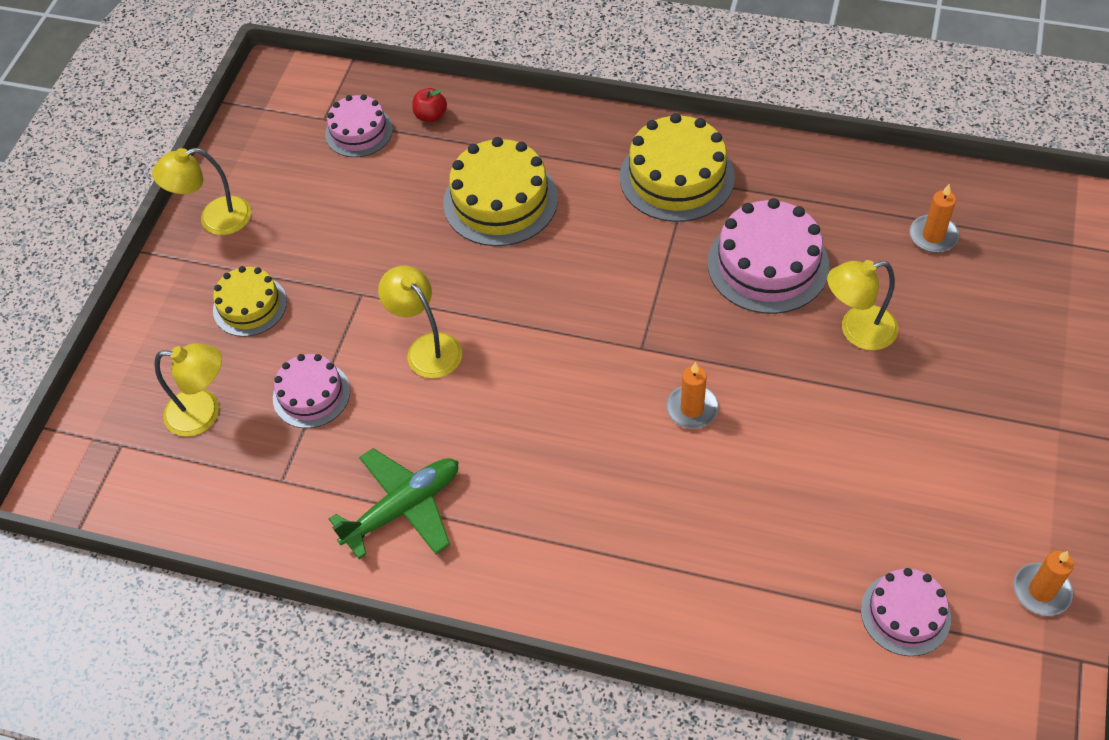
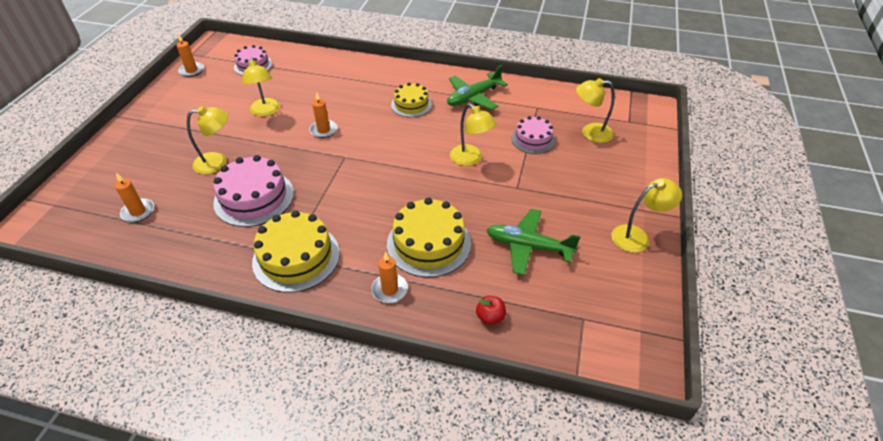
camera: 175 degrees right, 10 degrees down
(250, 306) = (587, 182): yellow cake -> yellow cake (411, 105)
(359, 131) = (549, 304): pink cake -> none
(366, 200) = (528, 246): none -> green plane
(549, 141) = (389, 290): none -> orange candle
(819, 457) = (265, 111): none -> yellow lamp

